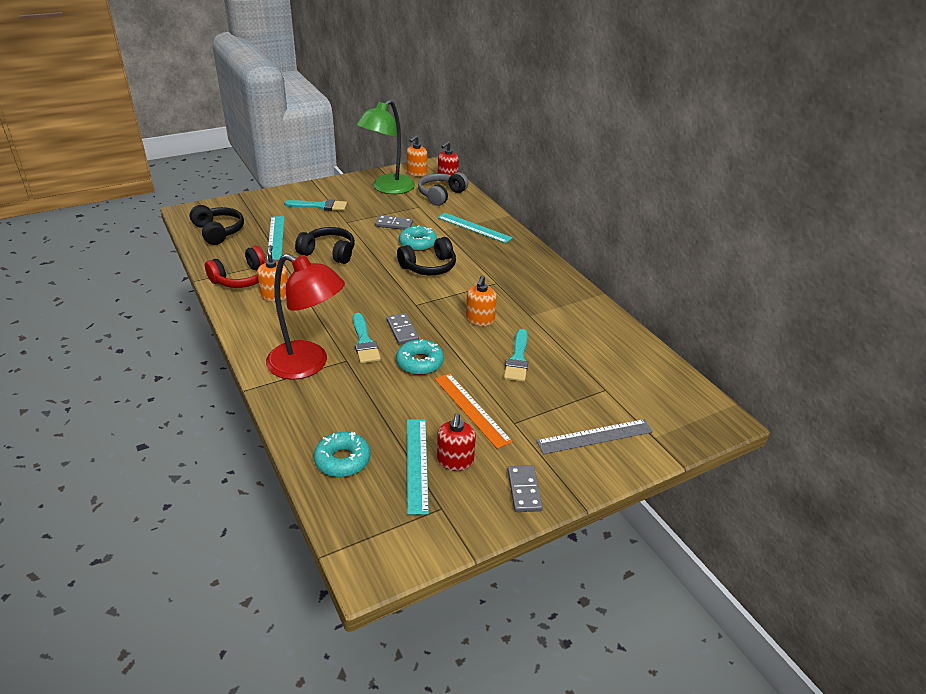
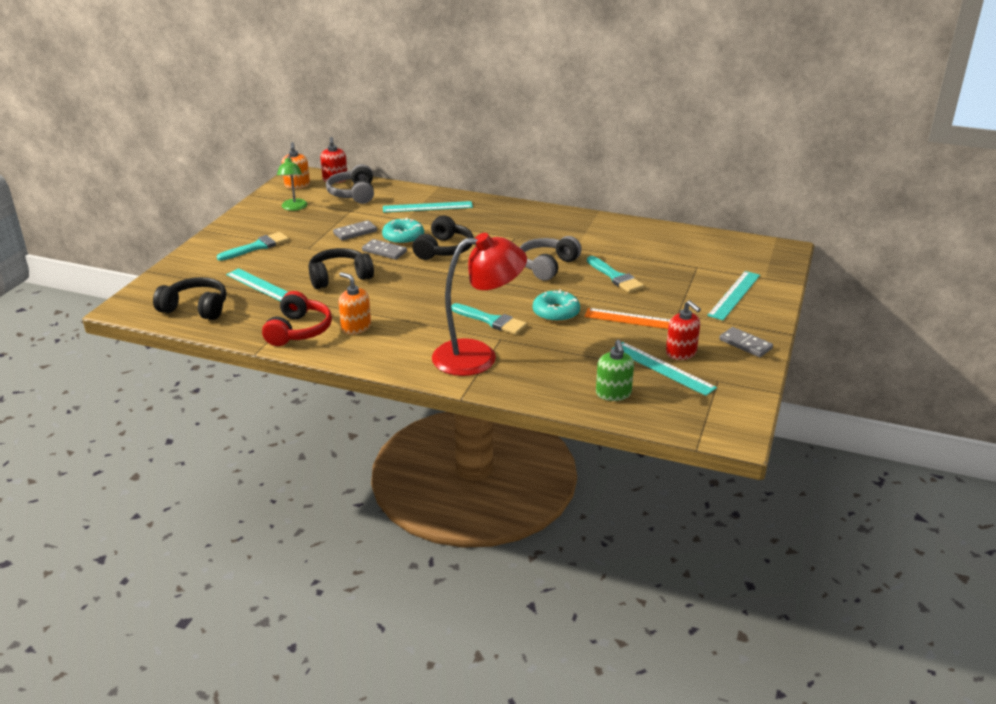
camera: 40 degrees left, 5 degrees down
(342, 460) = (613, 394): turquoise donut -> green soap dispenser
(387, 188) = (294, 208): green lamp -> green lamp, size x0.52
(402, 330) = (505, 300): grey domino -> grey domino (384, 251)
(480, 320) = (547, 266): orange soap dispenser -> grey headphones
(595, 436) = (734, 295): grey ruler -> turquoise ruler

